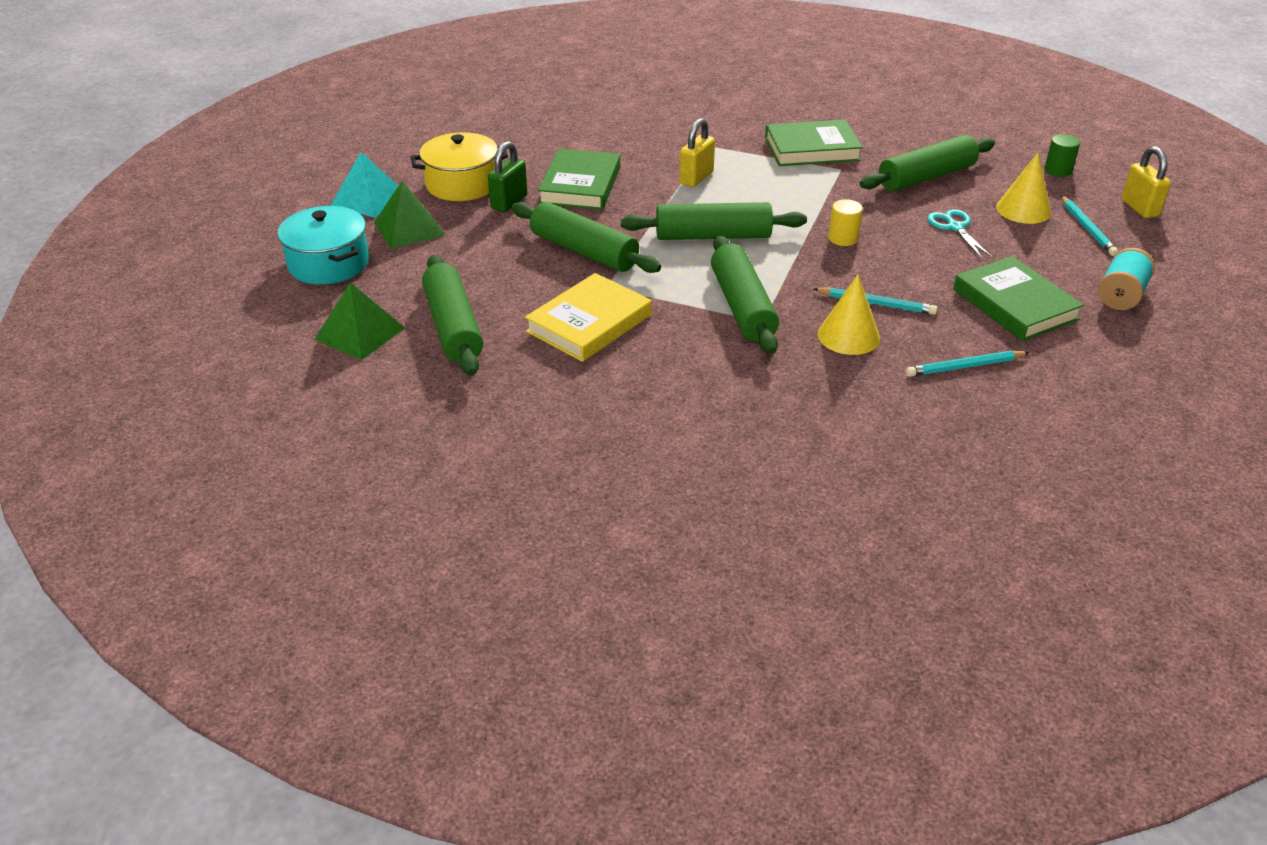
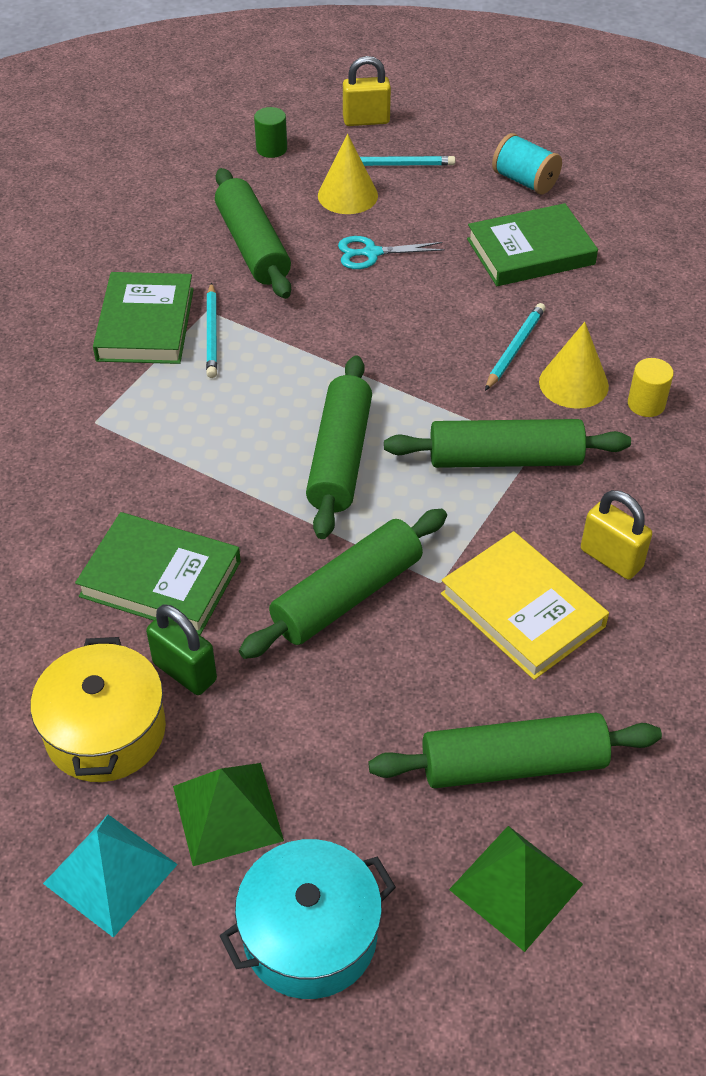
camera: 80 degrees left, 10 degrees up
(696, 178) = (184, 449): yellow padlock -> yellow padlock (611, 558)
(843, 238) = (373, 344): yellow cylinder -> yellow cylinder (646, 404)
(964, 367) = (635, 313): turquoise pencil -> turquoise pencil (212, 333)

